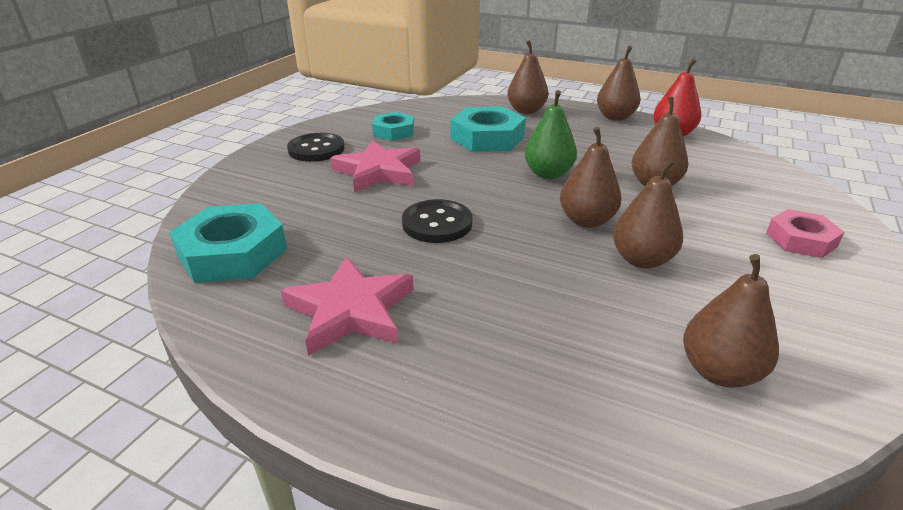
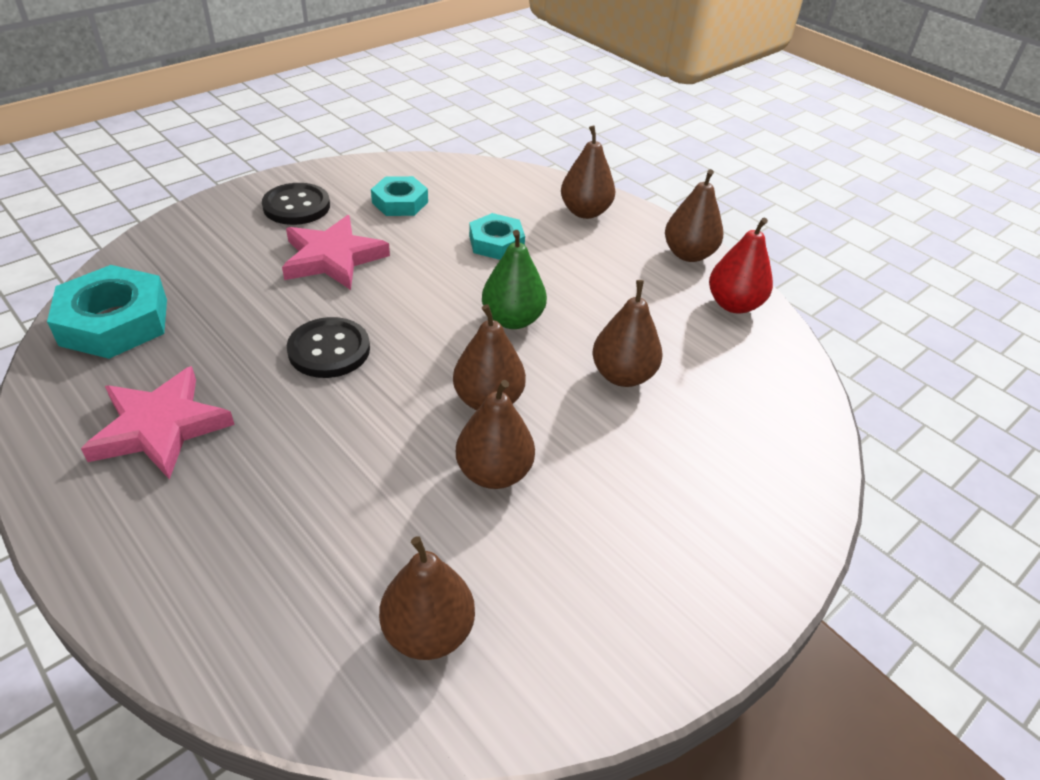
camera: 20 degrees right, 10 degrees up
(487, 138) = (496, 243): turquoise nut -> turquoise nut, size x0.62
(801, 240) = (711, 515): pink nut -> none

